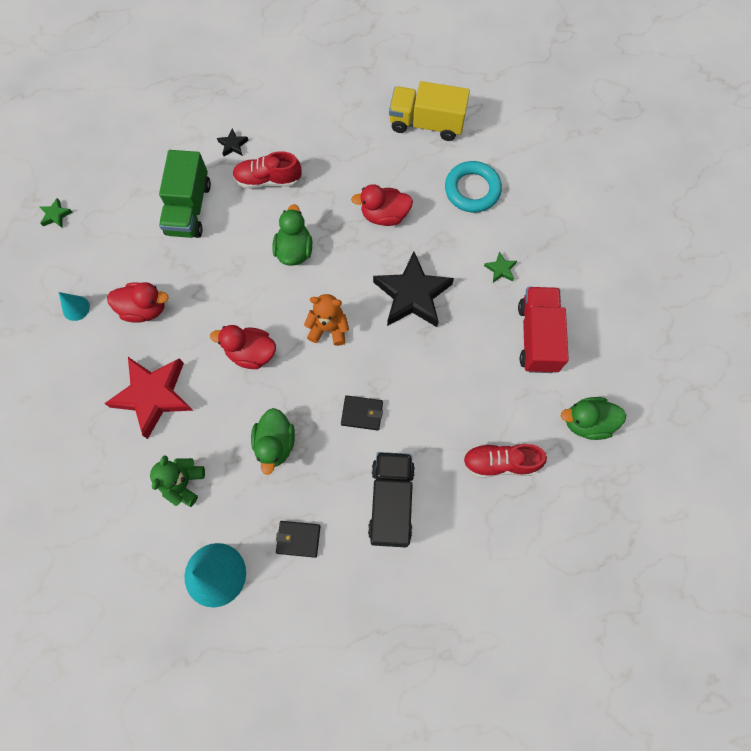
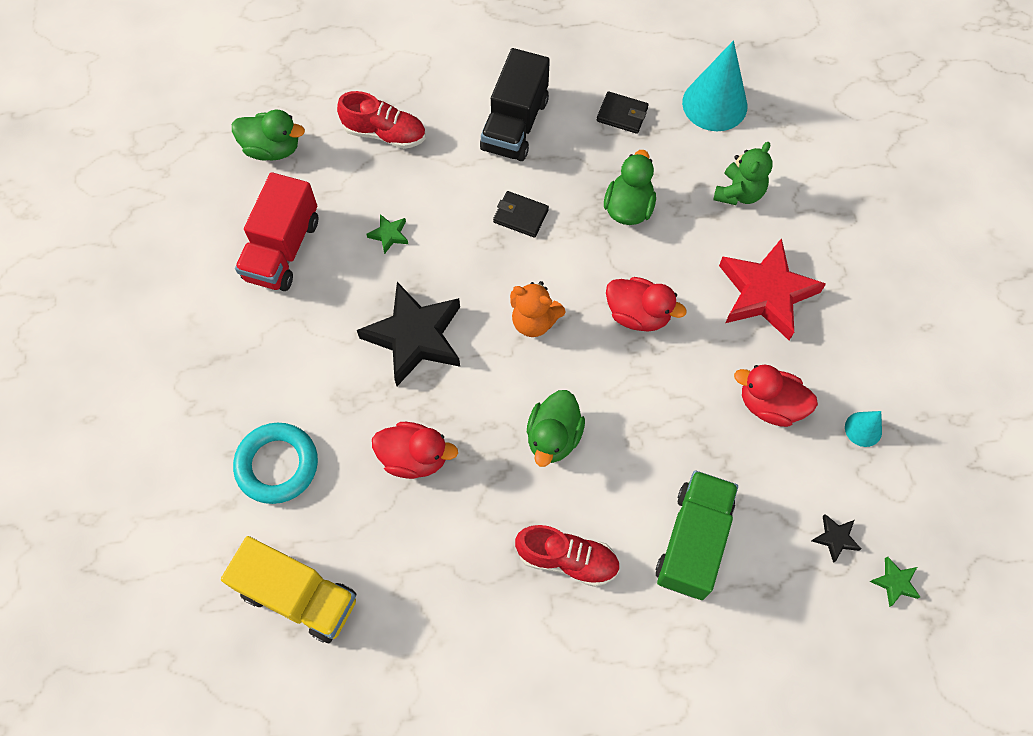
camera: 165 degrees left, 5 degrees down
(233, 145) = (610, 638): black star -> black star (835, 538)
(500, 269) = (289, 342): green star -> green star (389, 235)

